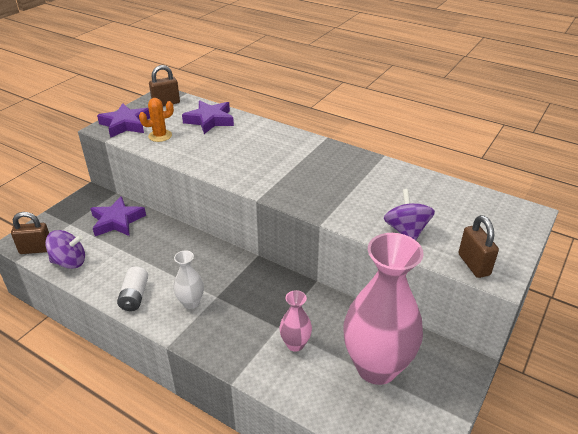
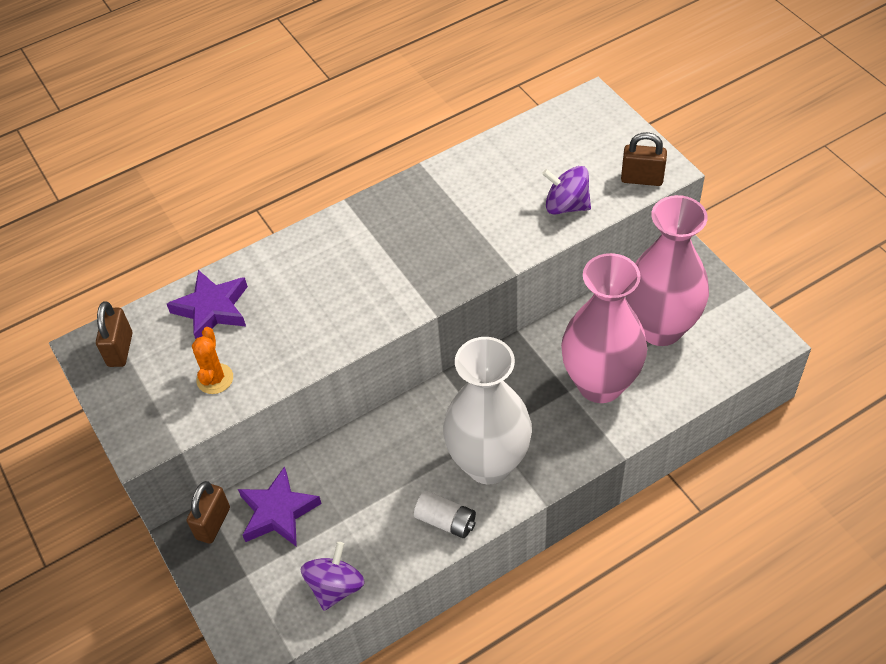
camera: 60 degrees left, 15 degrees up
(36, 249) = (282, 627): brown padlock -> brown padlock (213, 523)
(126, 124) = (149, 415): purple star -> none
(191, 303) = (488, 463): white vase -> white vase, size x2.24
(295, 344) = (600, 384): pink vase -> pink vase, size x2.24

